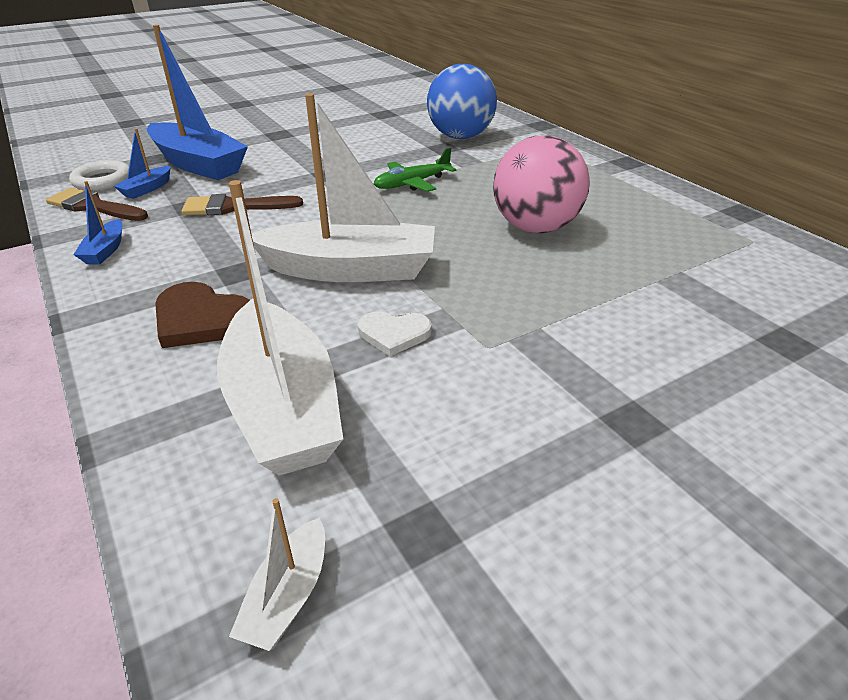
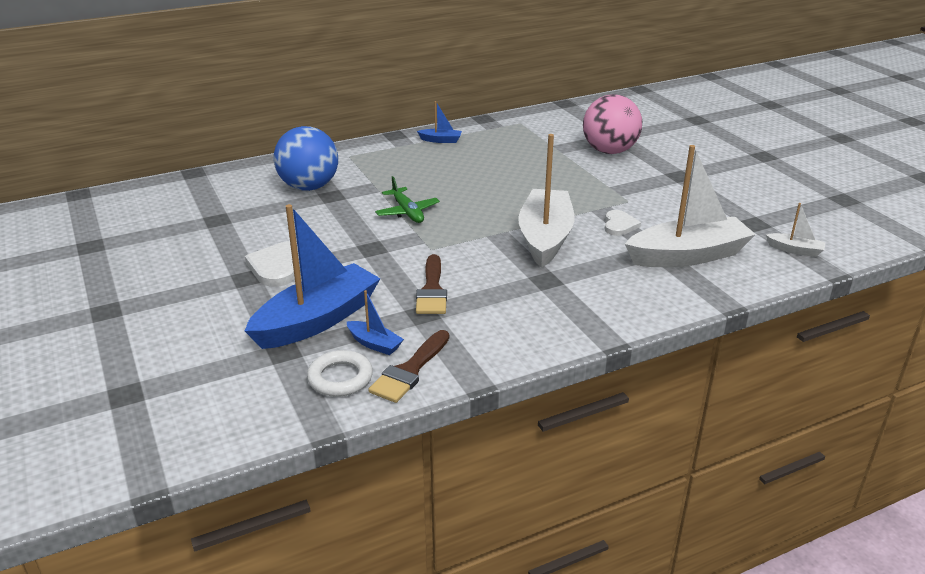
camera: 85 degrees left, 5 degrees down
(105, 250) = (506, 346): blue boat -> blue boat (441, 140)
(201, 319) = (608, 288): brown heart -> none
(296, 142) = (278, 266): none -> white heart
(536, 227) = (493, 175): pink ball -> pink ball (609, 151)

